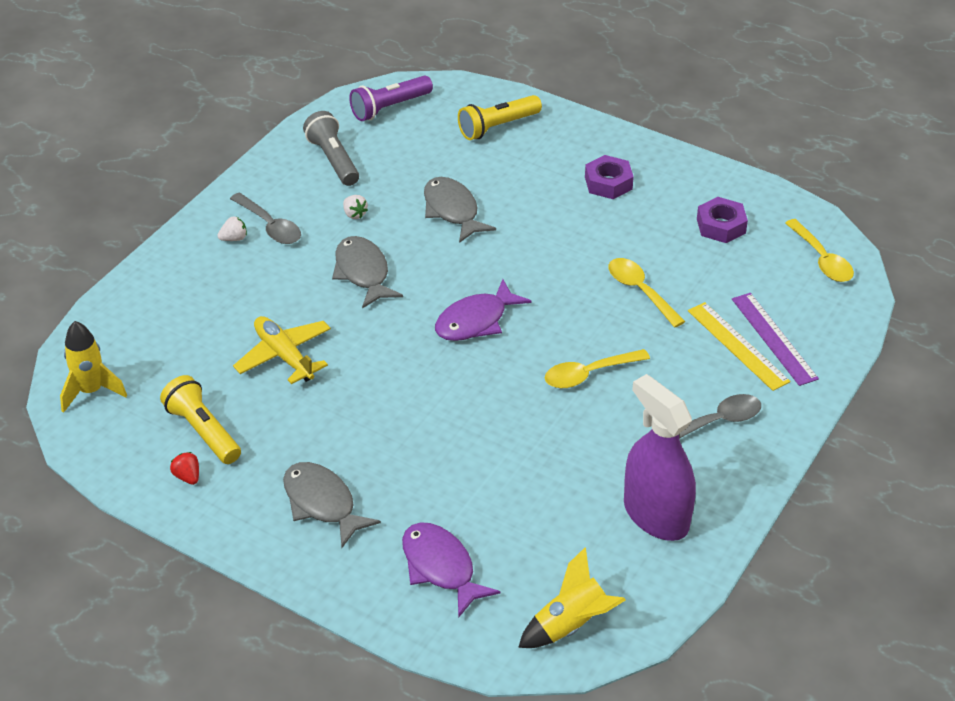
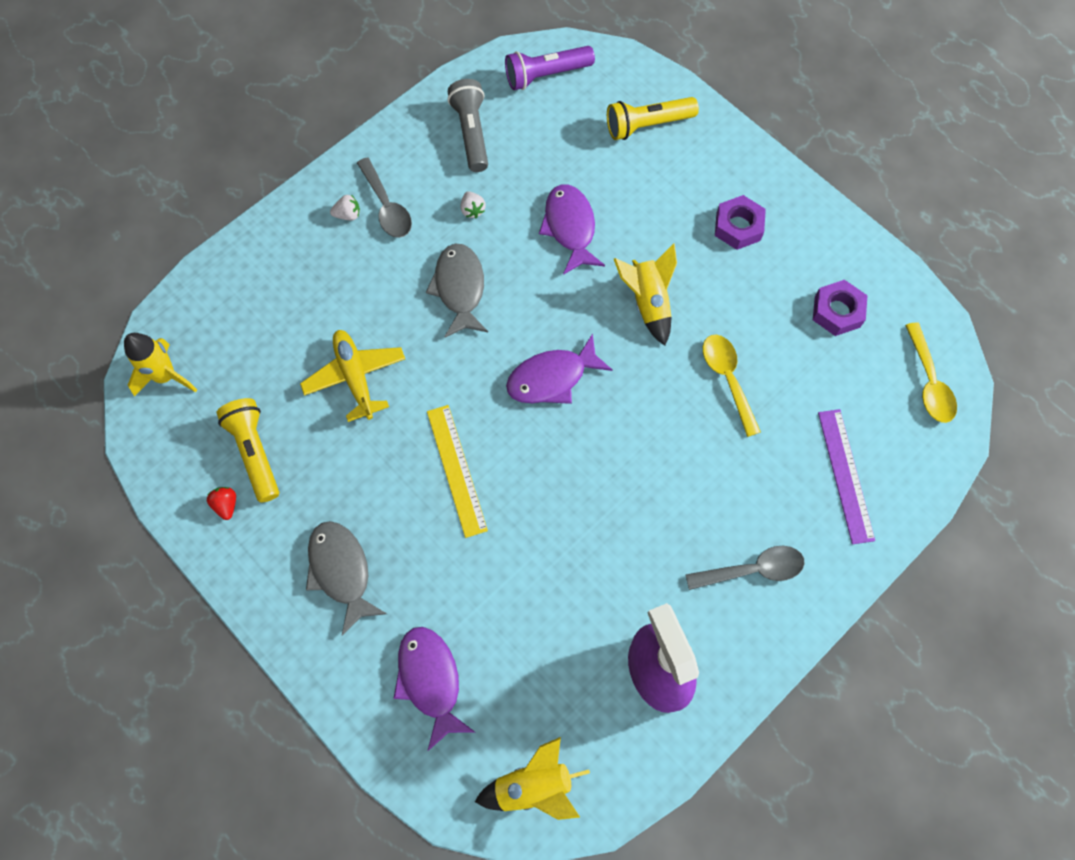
camera: 15 degrees right, 25 degrees up
(452, 210) = (570, 227): grey fish -> purple fish
(545, 251) = (648, 302): none -> yellow rocket
(588, 374) = (643, 475): yellow spoon -> none
(737, 346) = (805, 475): yellow ruler -> yellow ruler (456, 470)

